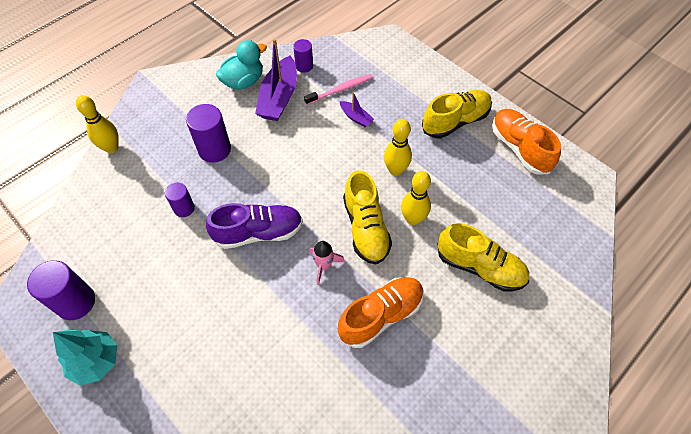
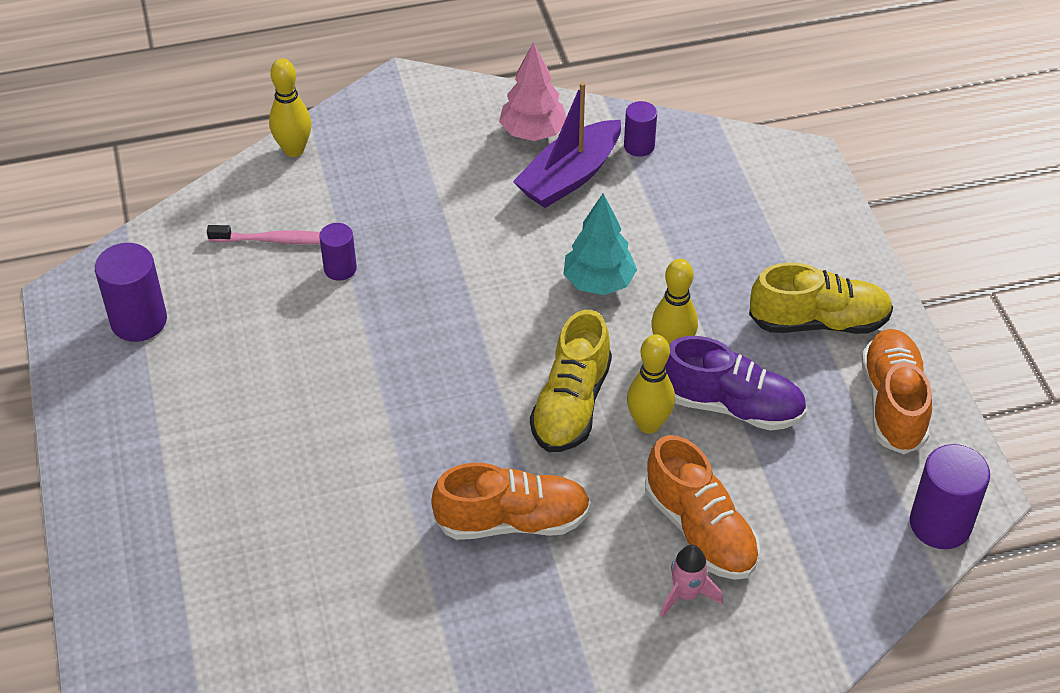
camera: 30 degrees right, 10 degrees down
(96, 361) = (123, 399): turquoise tree -> turquoise tree (598, 283)
(214, 149) = (430, 210): purple cylinder -> purple cylinder (940, 524)
(244, 81) = (533, 133): turquoise duck -> pink tree
(258, 233) = (418, 343): purple shoe -> purple shoe (731, 406)
(324, 265) = (479, 424): pink rocket -> pink rocket (686, 594)
(340, 90) = (670, 202): pink toothbrush -> pink toothbrush (278, 240)
(356, 117) = (665, 251): purple boat -> none
(480, 267) = (700, 530): yellow shoe -> orange shoe

